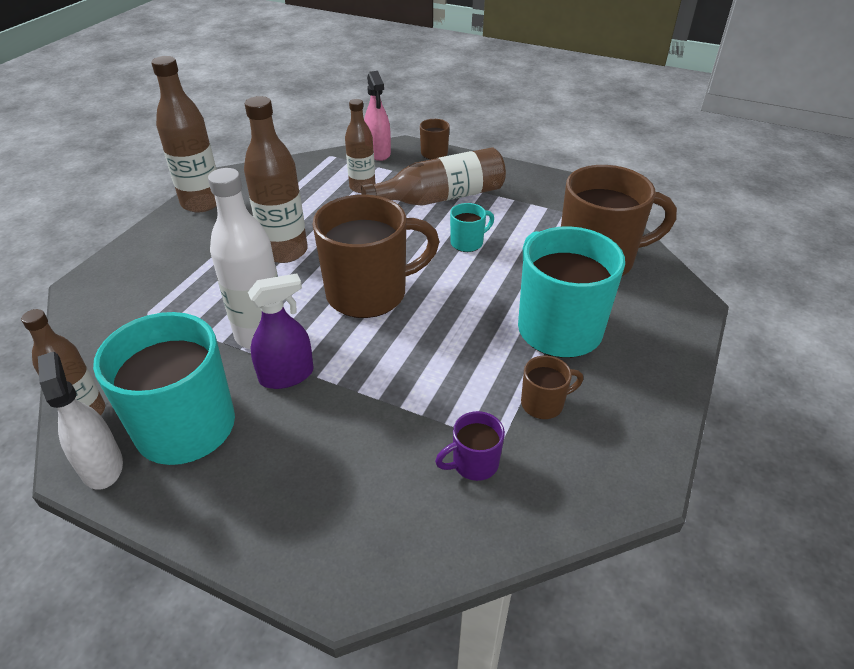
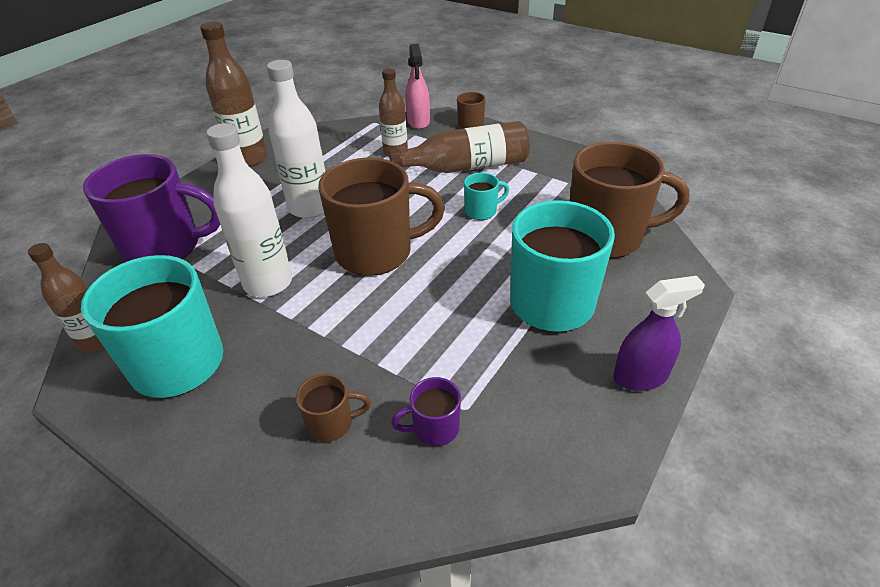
camera: 10 degrees right, 0 degrees up
(102, 466) = (96, 392): white spray bottle -> none
(135, 305) = (165, 247): none -> purple mug
(285, 251) = (309, 207): brown bottle -> white bottle
(287, 375) = (280, 324): purple spray bottle -> purple spray bottle (640, 376)
(543, 404) = (518, 375): brown mug -> brown mug (332, 423)

